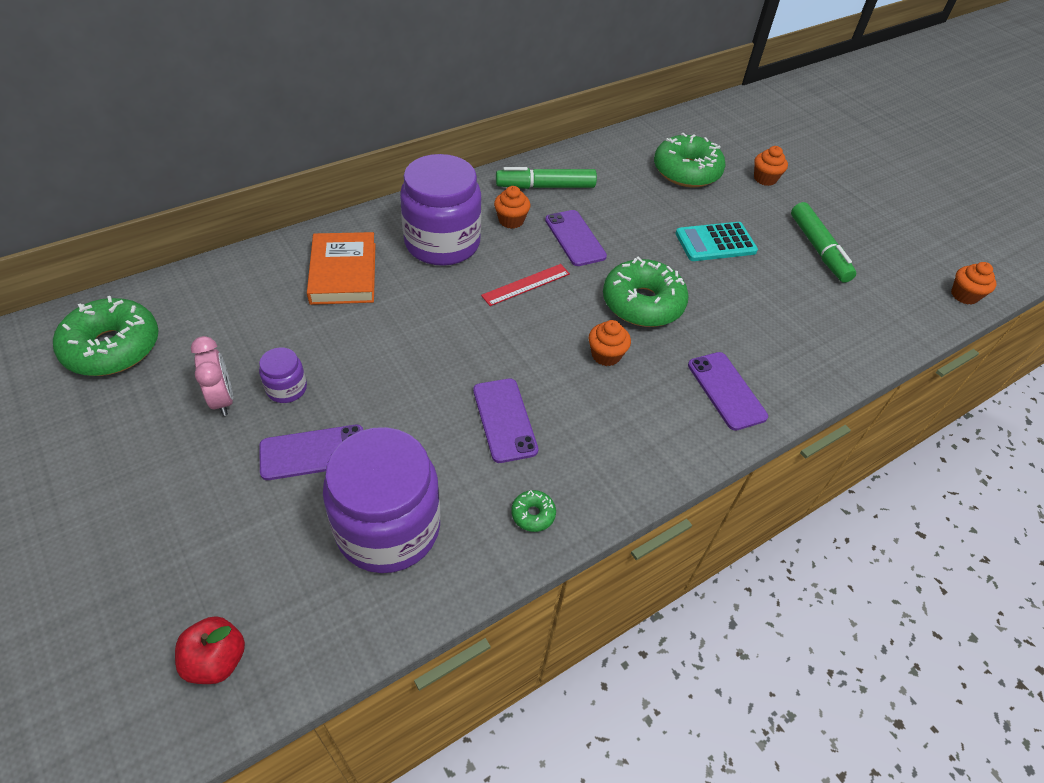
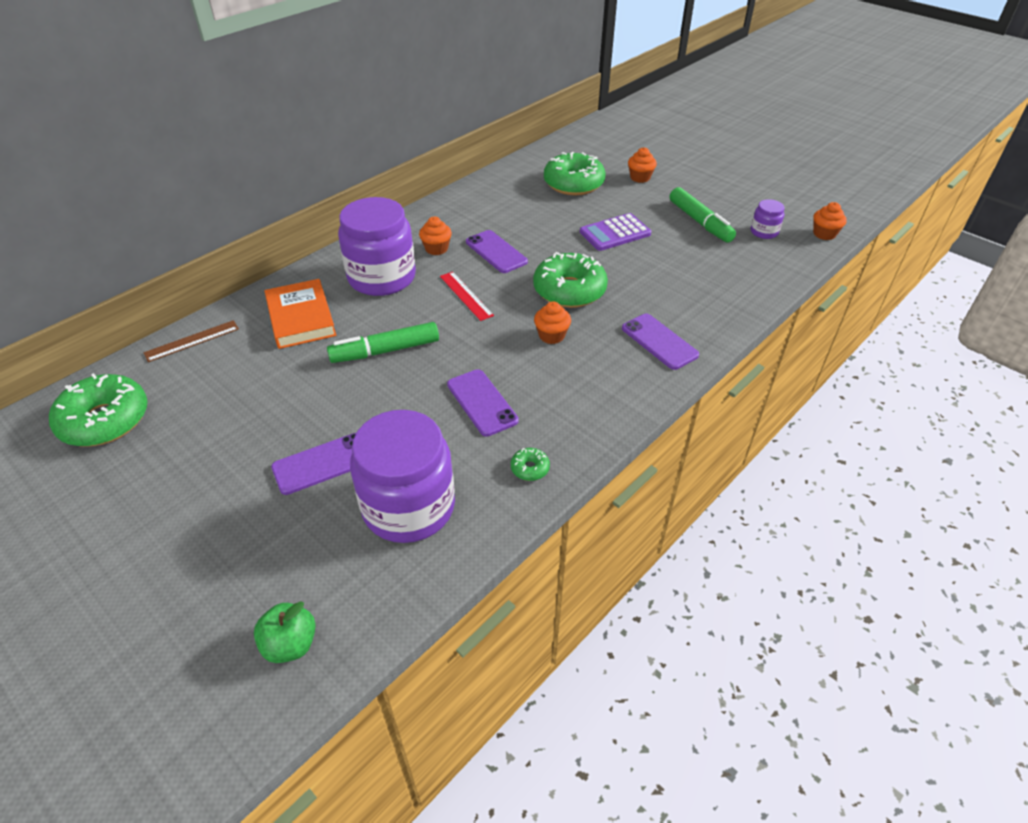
camera: 10 degrees left, 5 degrees down
(217, 660) = (290, 644): red apple -> green apple
(223, 399) = (224, 440): pink clock -> none
(225, 275) = (192, 341): none -> brown ruler
(286, 388) = (280, 419): purple jar -> purple jar (764, 232)
(526, 284) = (466, 295): red ruler -> red ruler turned 75 degrees counterclockwise
(545, 186) = (457, 217): green marker -> green marker (385, 351)
(715, 242) = (615, 233): turquoise calculator -> purple calculator

